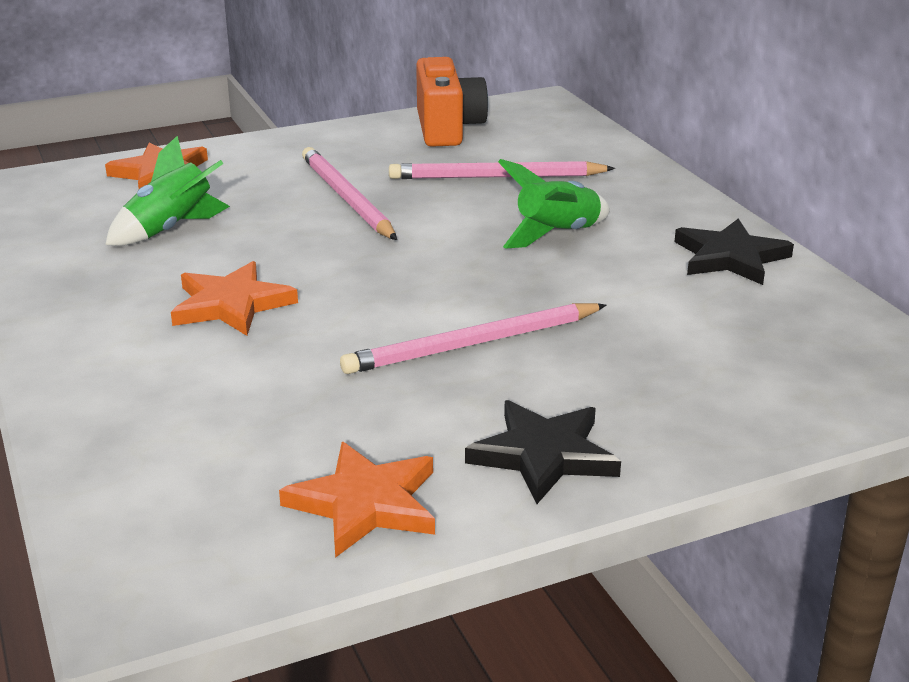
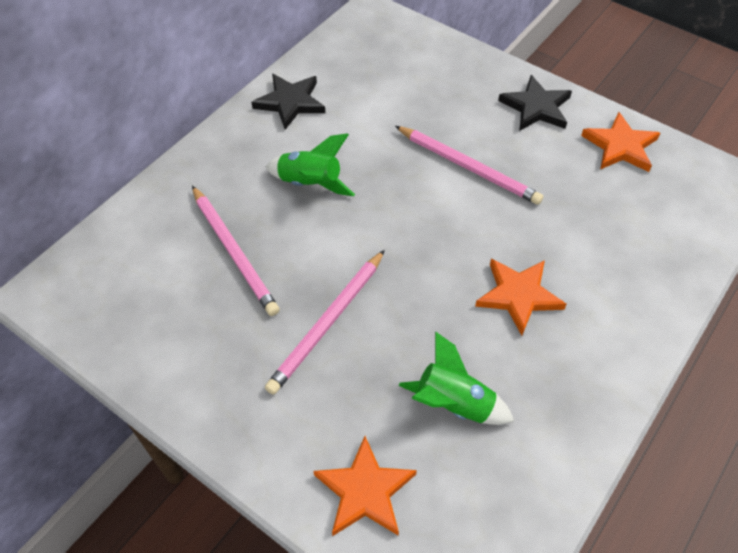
camera: 120 degrees left, 25 degrees up
(447, 128) = (145, 329): orange camera -> none

